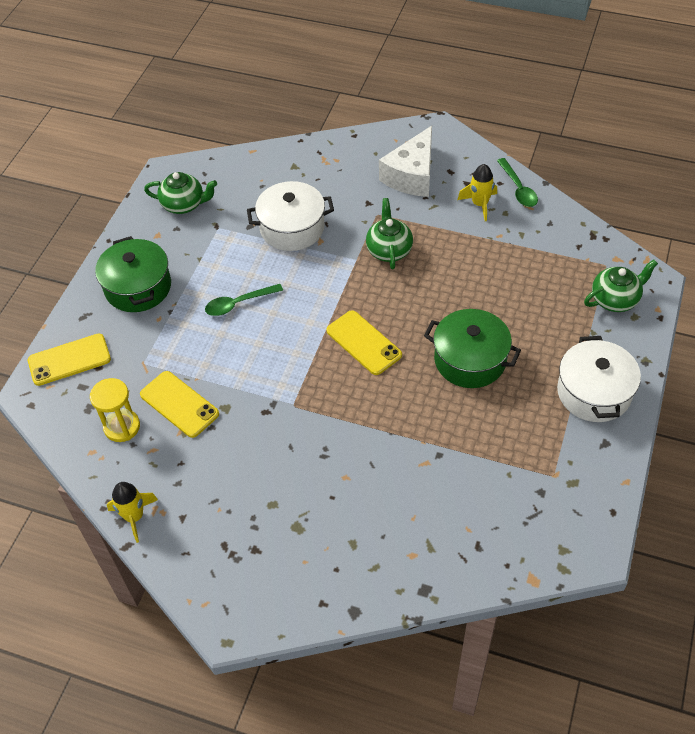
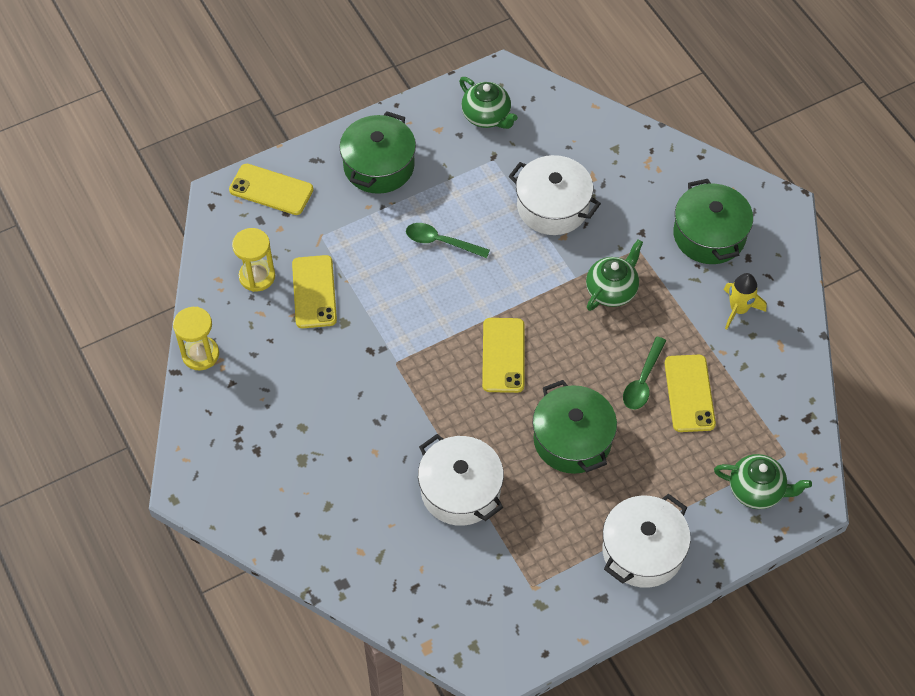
camera: 40 degrees right, 5 degrees up
(134, 517) = (200, 354): yellow rocket -> yellow hourglass
(412, 175) = (709, 235): white cheese -> green pot
(434, 453) = (460, 490): none -> white pot
(508, 274) = (689, 393): none -> yellow phone
(518, 189) = (791, 321): green spoon -> green spoon (643, 381)

